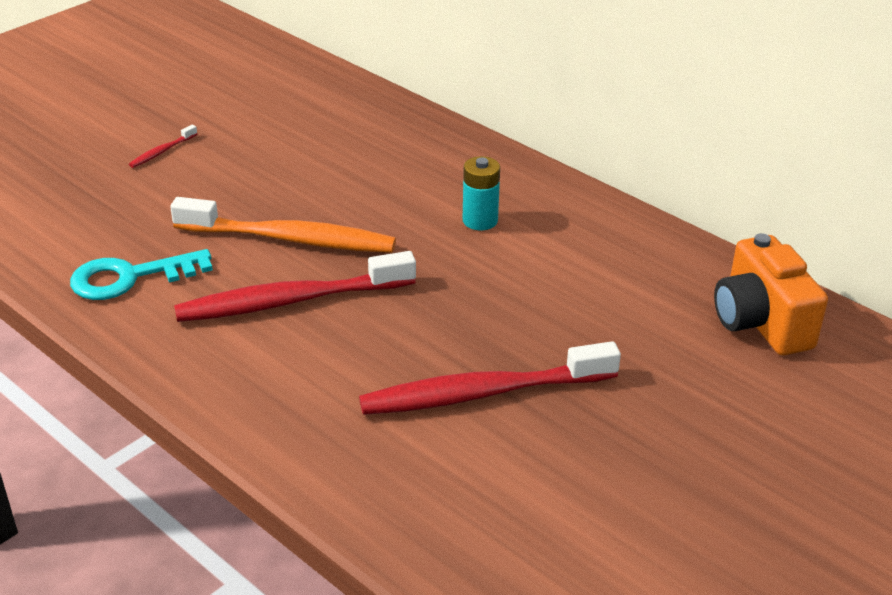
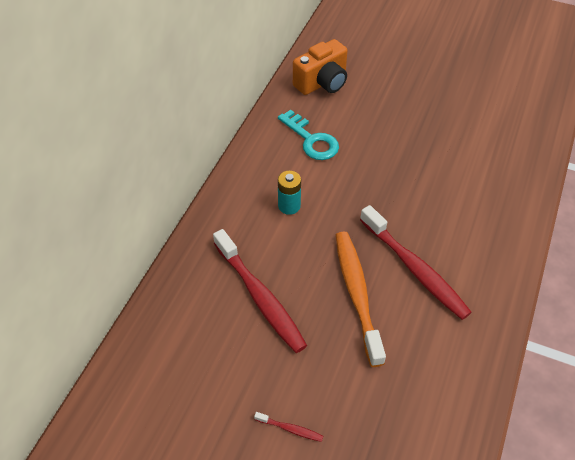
camera: 110 degrees left, 15 degrees up
(131, 277) = (444, 365): turquoise key -> turquoise key (311, 140)
(482, 393) = (434, 165): red toothbrush -> red toothbrush (260, 297)

